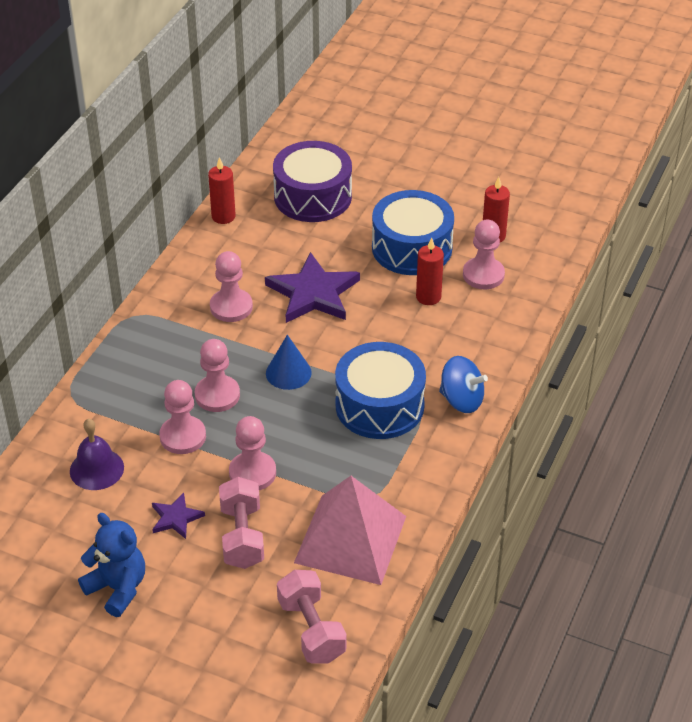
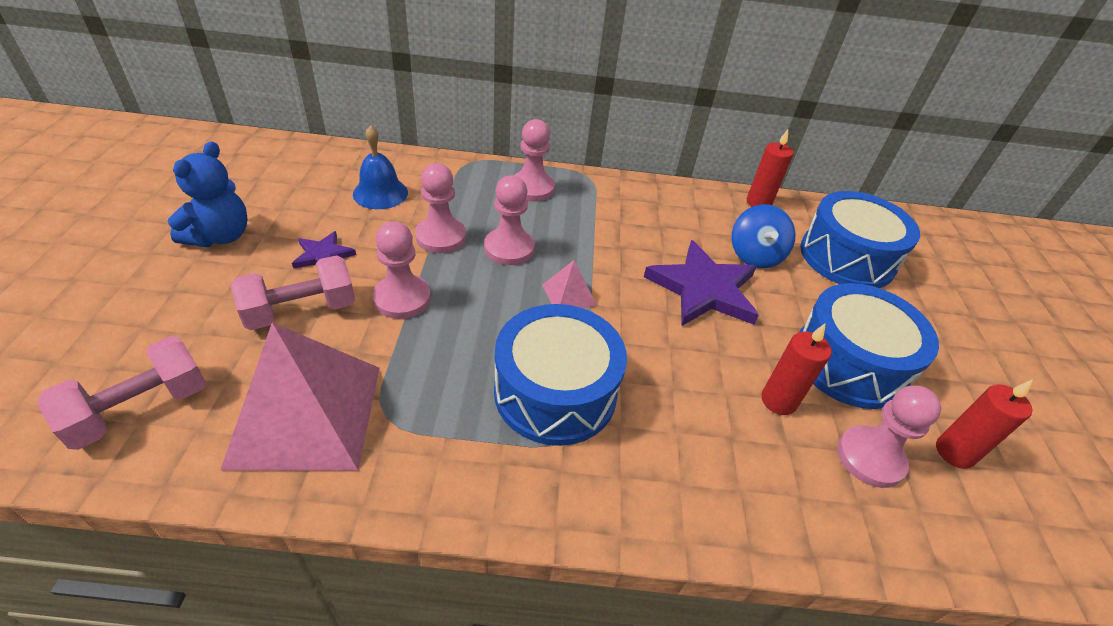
camera: 65 degrees right, 0 degrees up
(96, 469) = (380, 193): purple bell -> blue bell
(231, 307) = (639, 232): pink pawn -> pink pawn (532, 188)
(288, 373) = (569, 295): blue cone -> pink pyramid
(313, 196) = (846, 257): purple drum -> blue drum
(461, 400) = (609, 489): blue spinning top -> blue spinning top (755, 255)

